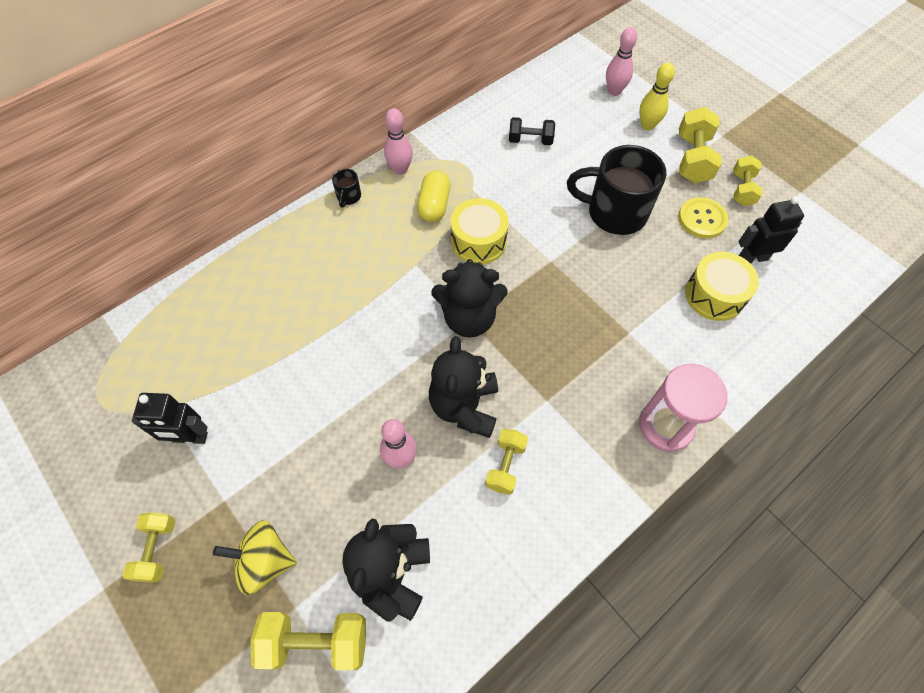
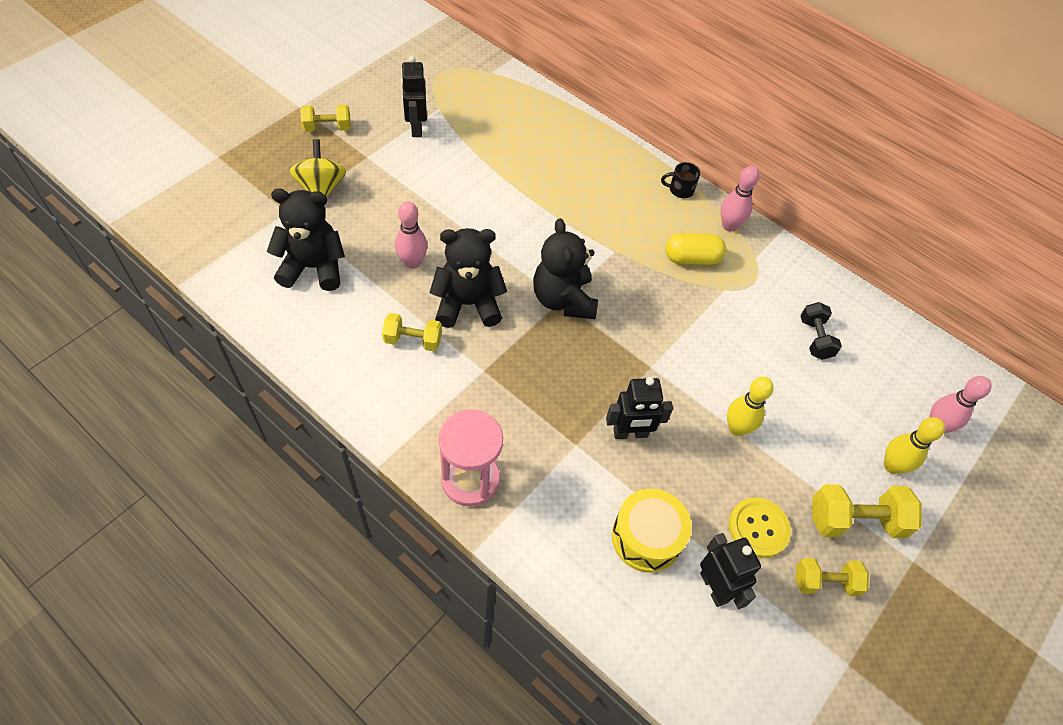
camera: 75 degrees right, 5 degrees down
(316, 641) = (261, 228): yellow dumbbell -> none
(478, 241) = (658, 300): yellow drum -> none
(614, 212) = (737, 428): black mug -> yellow bowling pin
(618, 289) = (630, 433): none -> black robot

